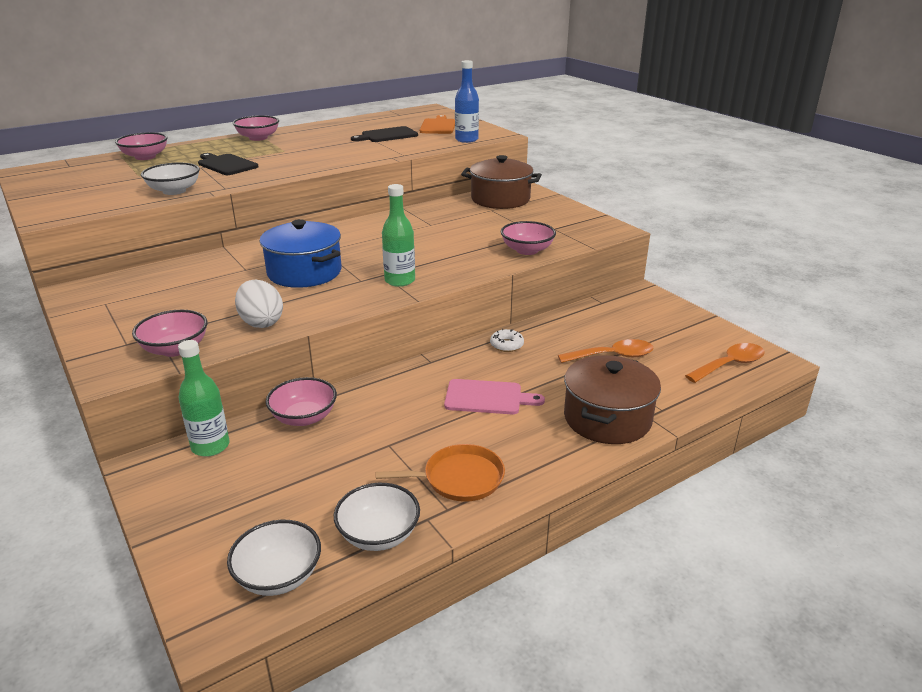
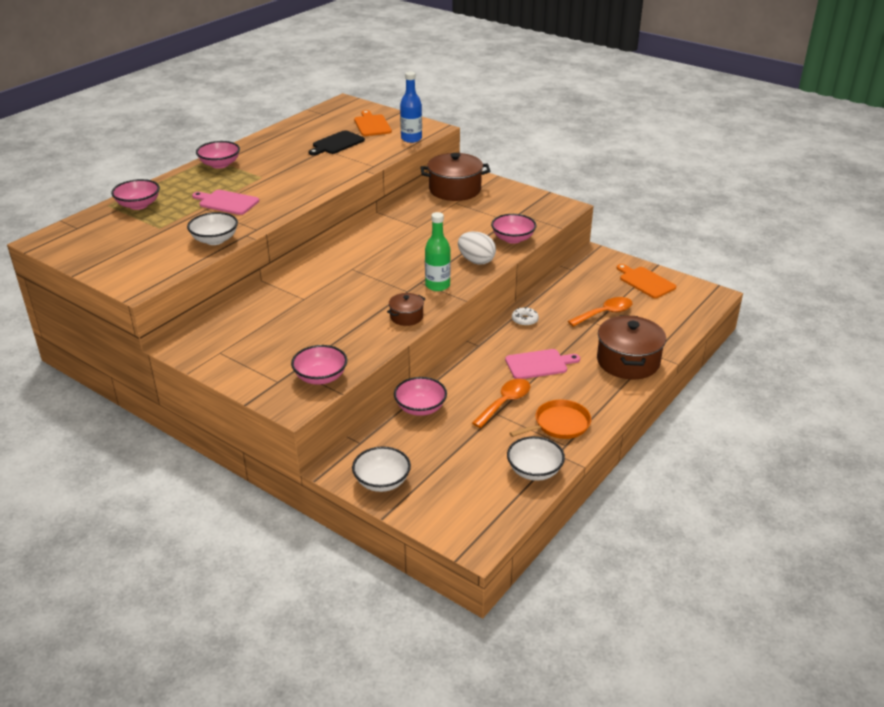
camera: 20 degrees left, 5 degrees up
(210, 446) = (371, 444): green bottle -> none
(226, 164) = (227, 202): black cutting board -> pink cutting board
(261, 322) = (364, 342): white egg -> white egg (476, 261)
(278, 576) = (492, 510): white bowl -> white bowl (382, 481)
(304, 272) = (355, 292): blue pot -> none
(334, 305) = (406, 317): none -> brown pot
(688, 331) = (645, 282): none -> orange cutting board
(730, 365) = (686, 304): orange spoon -> orange spoon (505, 402)

